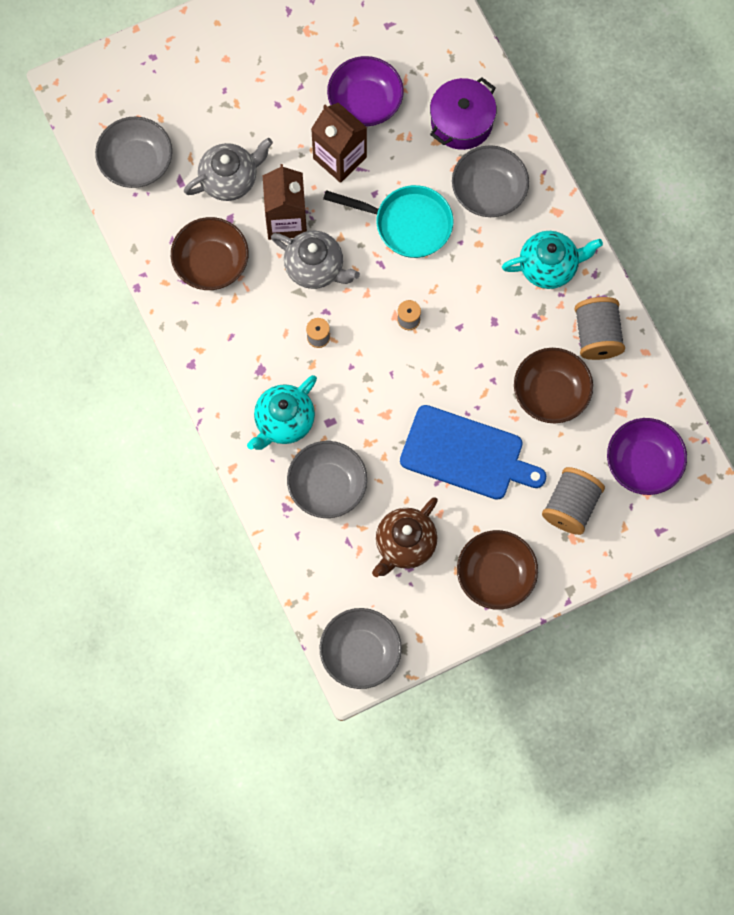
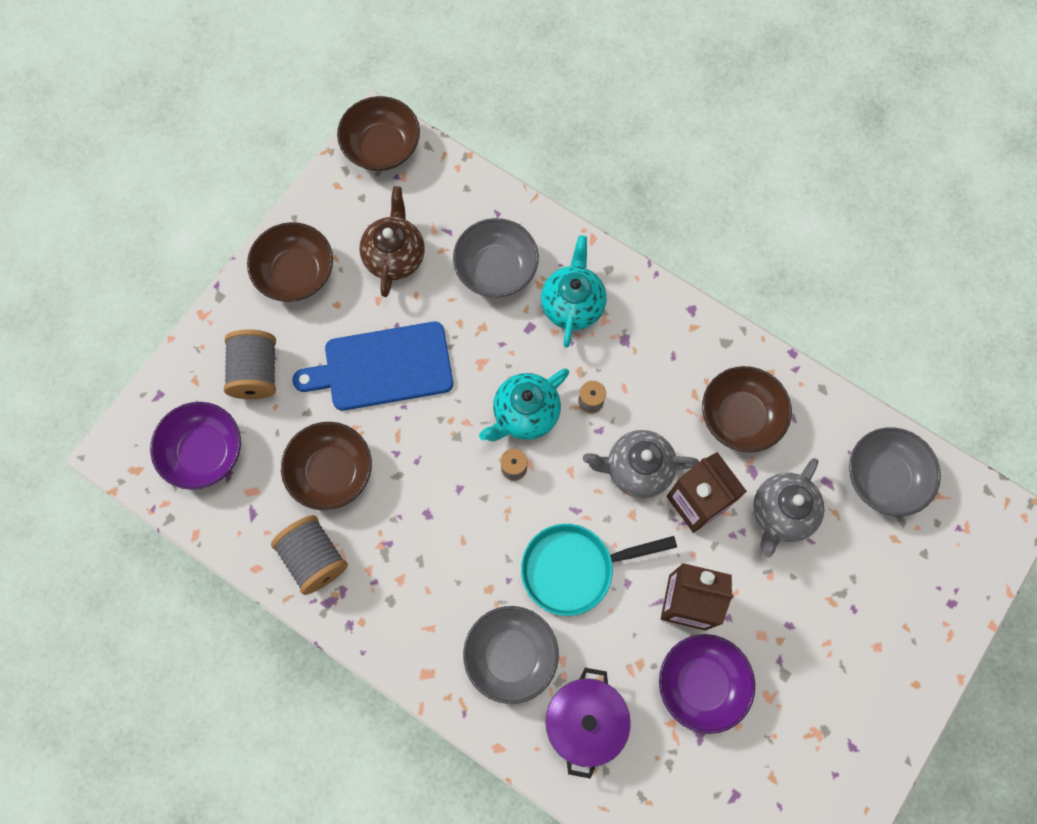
camera: 150 degrees right, 0 degrees up
(360, 653) = (382, 147): grey bowl -> brown bowl
(549, 266) = (402, 606): turquoise teapot -> turquoise teapot (525, 414)

